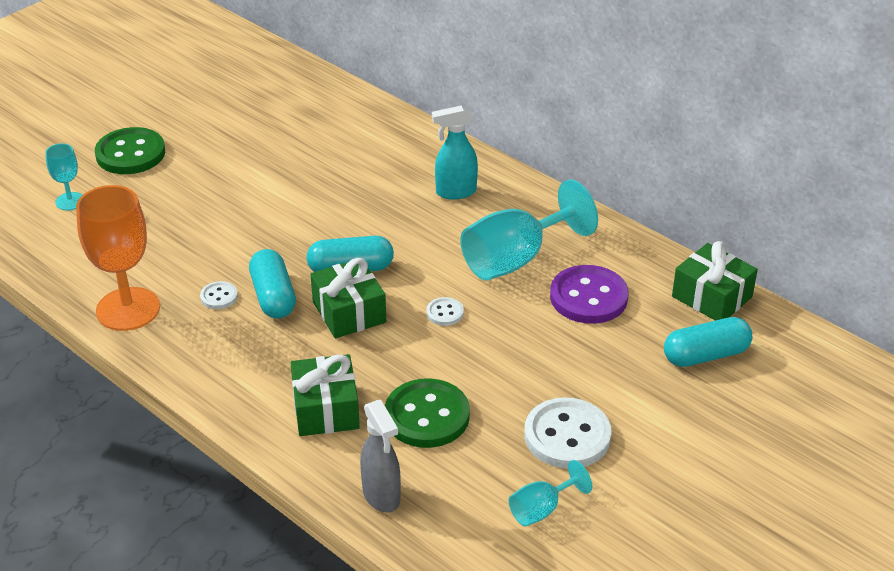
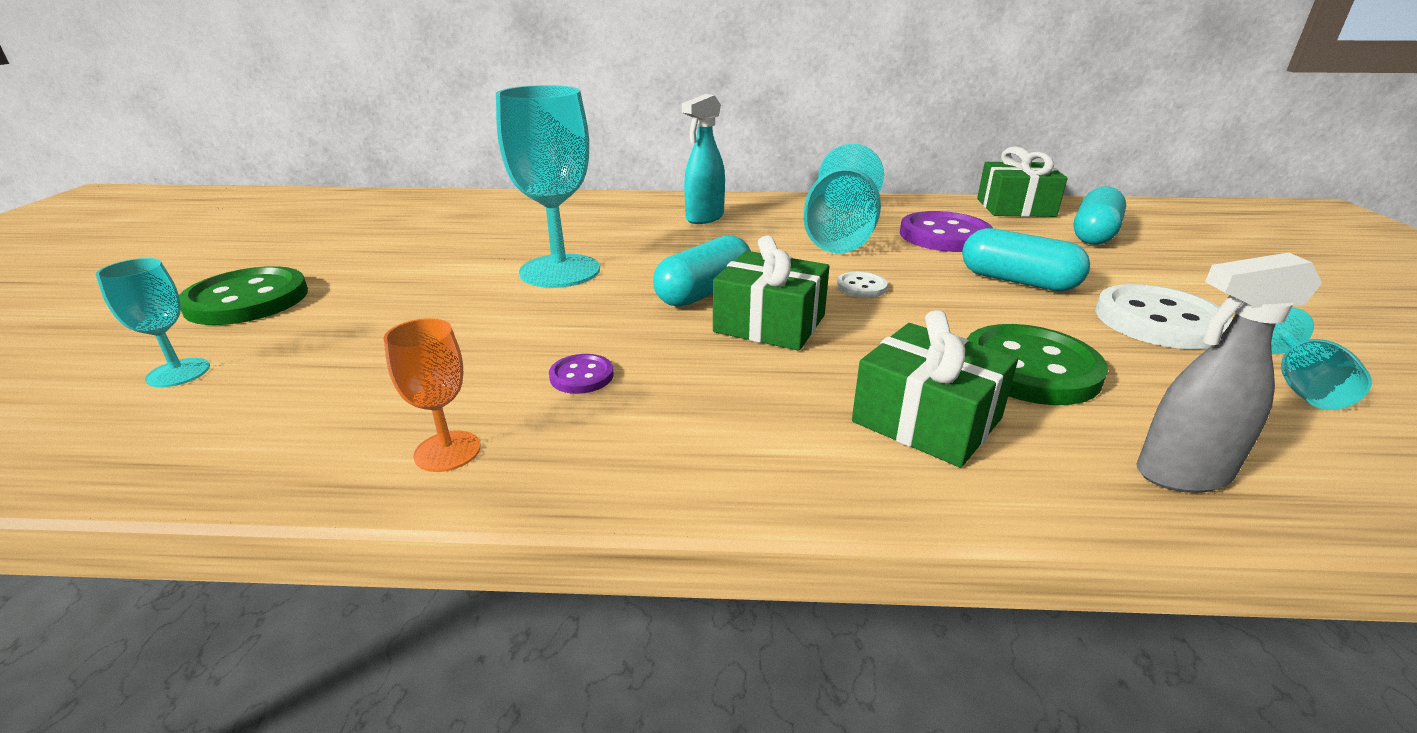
camera: 40 degrees left, 10 degrees down
(128, 309) = (447, 451): orange goblet -> orange goblet, size x0.50
(219, 296) = (581, 376): white button -> purple button
(273, 296) = (656, 347): turquoise capsule -> turquoise capsule (1017, 281)
(299, 206) = (560, 271): none -> turquoise goblet
(381, 496) = (1181, 474): grey spray bottle -> grey spray bottle turned 150 degrees clockwise

